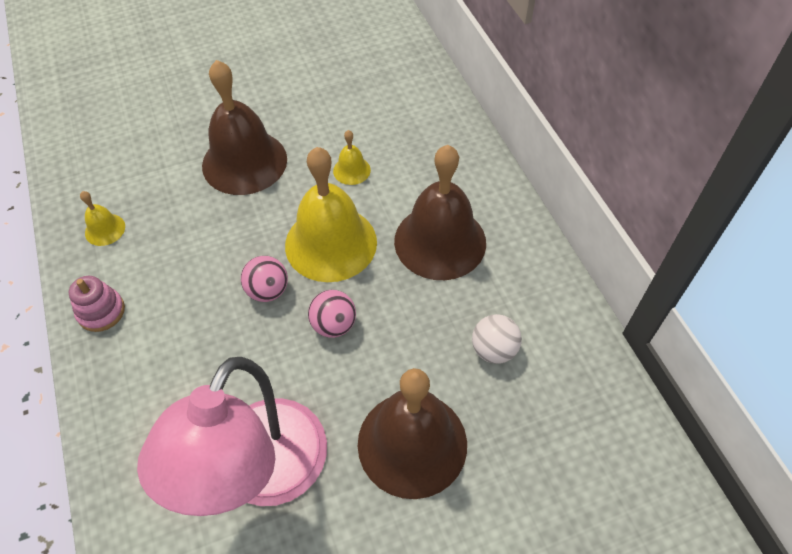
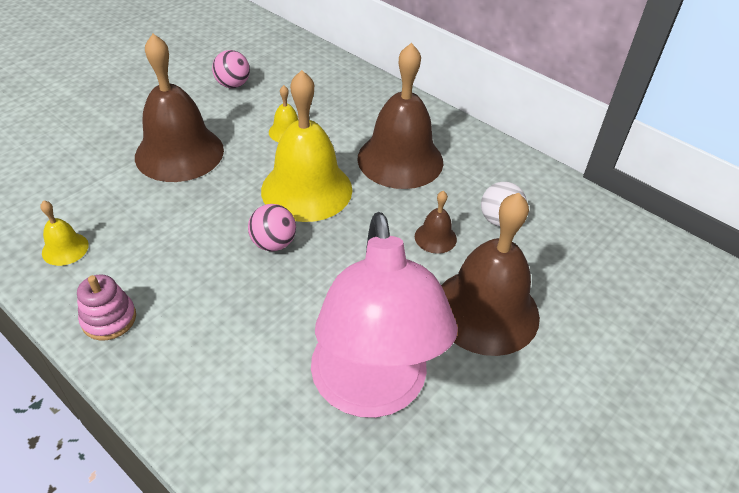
camera: 30 degrees left, 10 degrees down
(333, 325) = (354, 248): pink ball -> pink ball (233, 85)
(417, 344) = (435, 237): none -> brown bell

